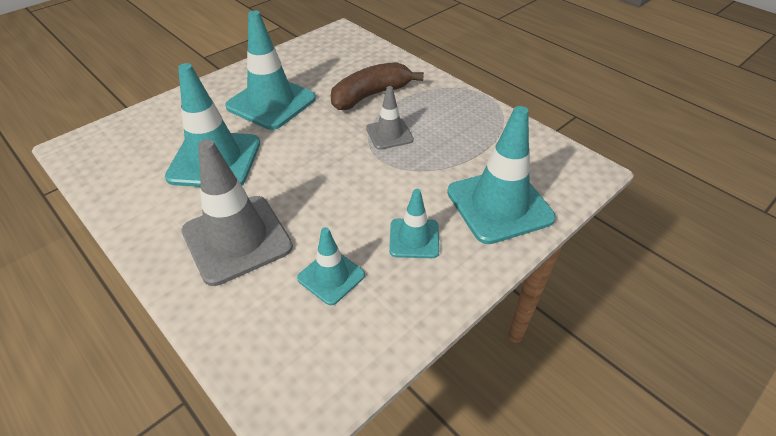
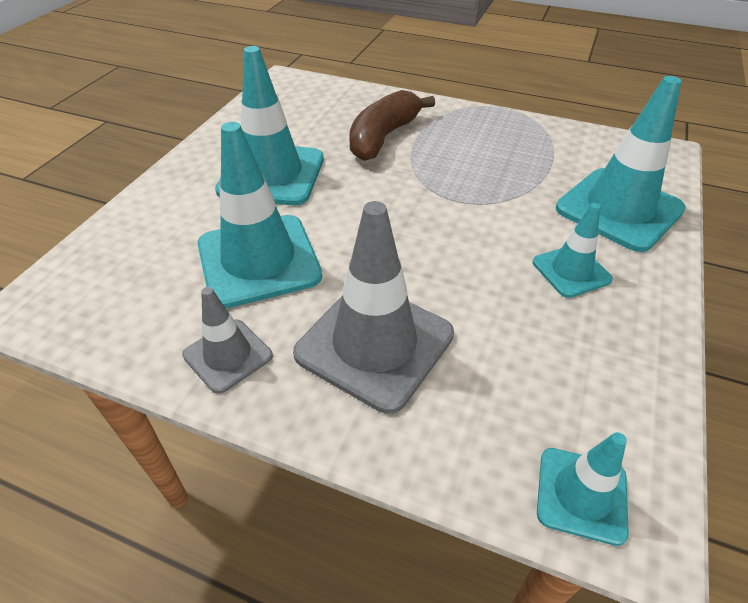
camera: 25 degrees left, 0 degrees up
(331, 277) = (525, 345): turquoise traffic cone -> turquoise traffic cone (581, 495)
(389, 134) = (442, 171): grey traffic cone -> grey traffic cone (228, 355)

